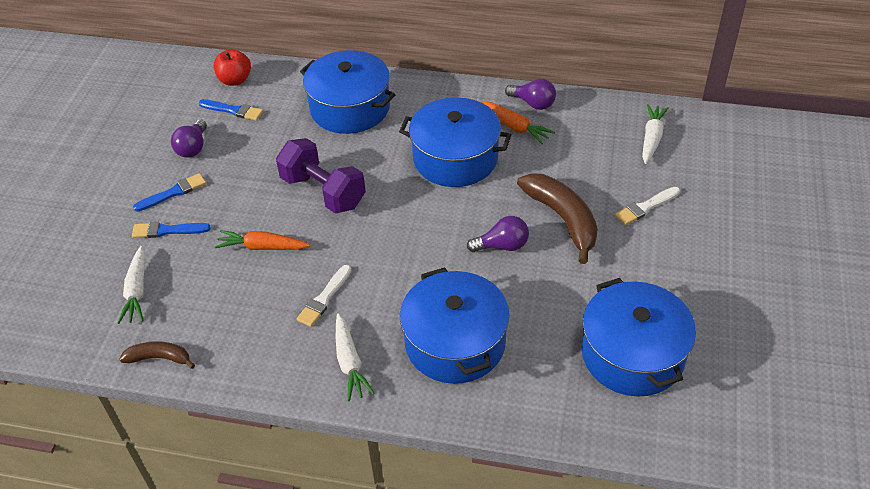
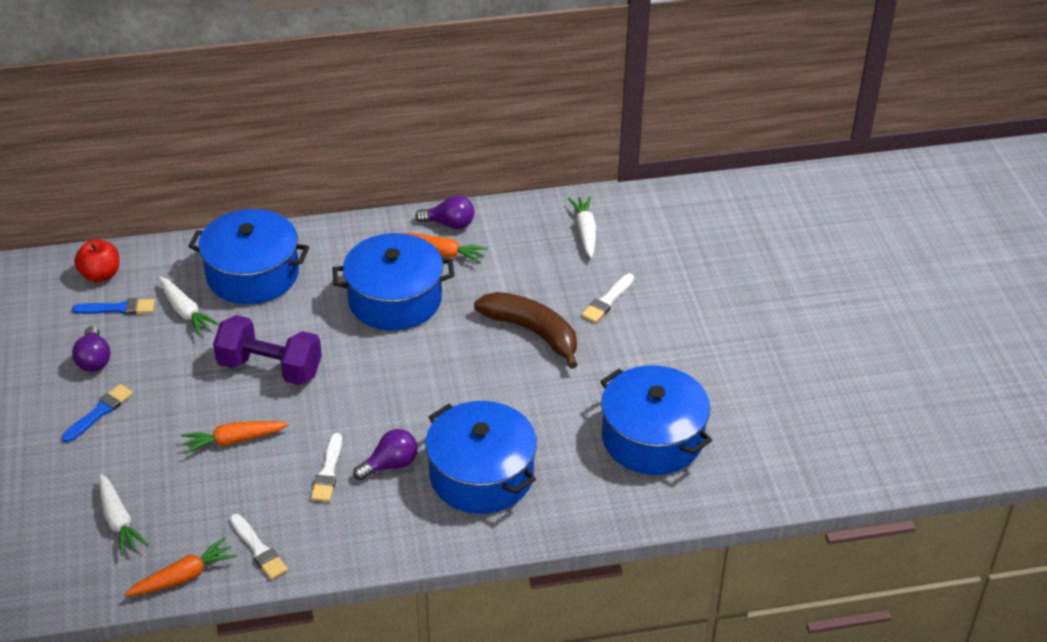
camera: 25 degrees left, 5 degrees down
(159, 358) = (184, 576): brown banana -> orange carrot
(167, 230) = (116, 452): blue brush -> none
(231, 353) = (258, 549): none -> white brush
(350, 362) = (386, 523): white carrot -> white carrot (186, 312)
(502, 246) = (484, 373): purple light bulb -> purple light bulb (390, 465)

